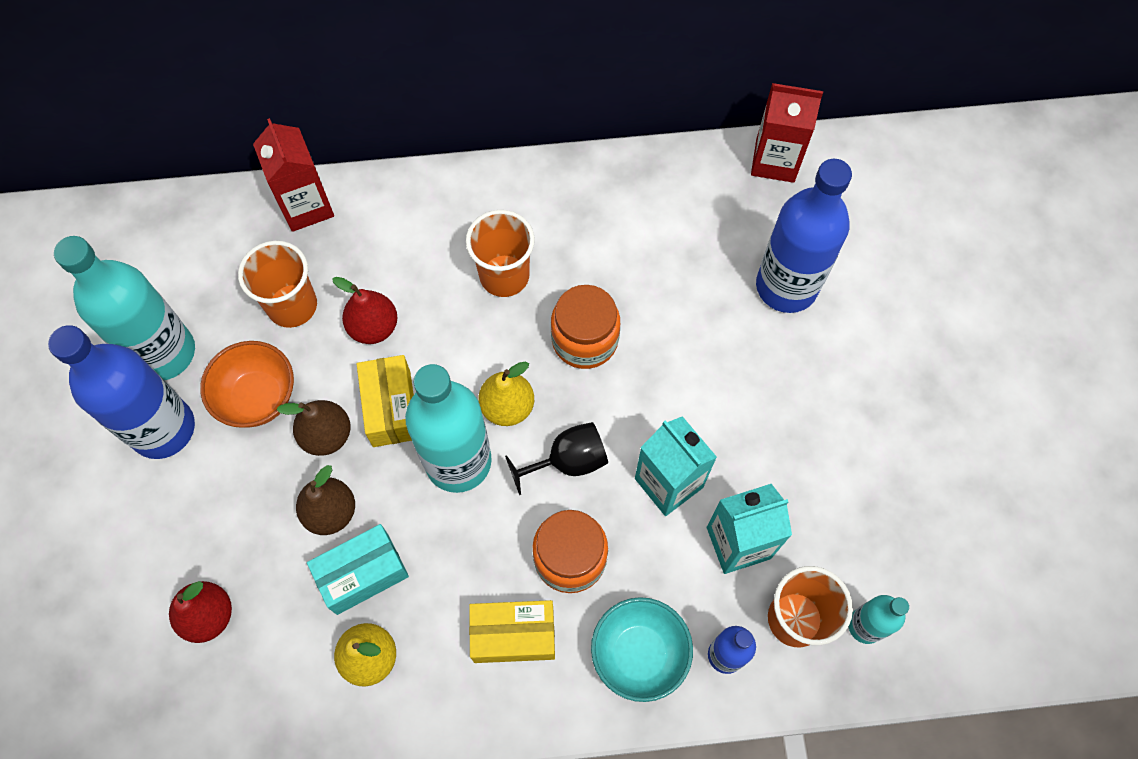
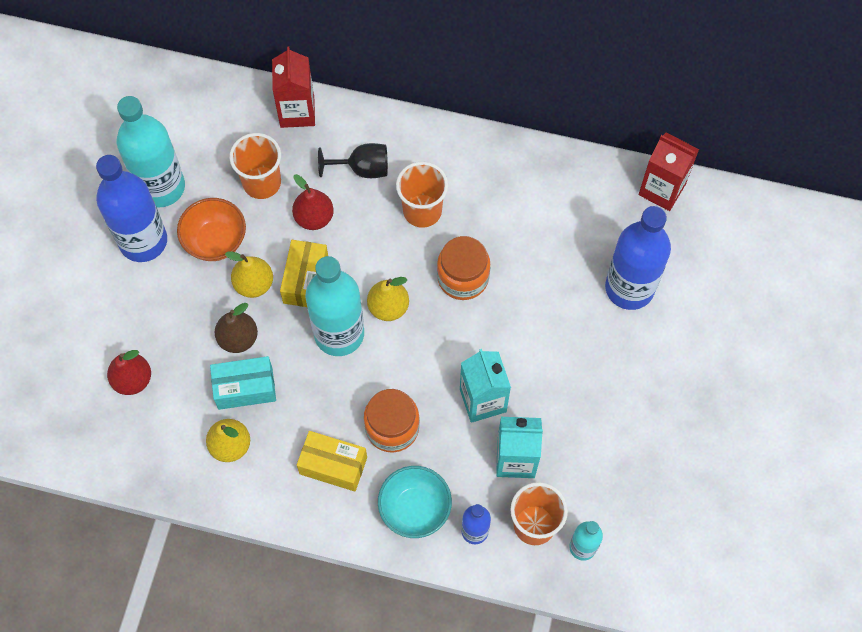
camera: 20 degrees right, 0 degrees up
(327, 435) = (254, 284): brown pear -> yellow pear
(568, 461) = (417, 360): black goblet -> black goblet (362, 169)

